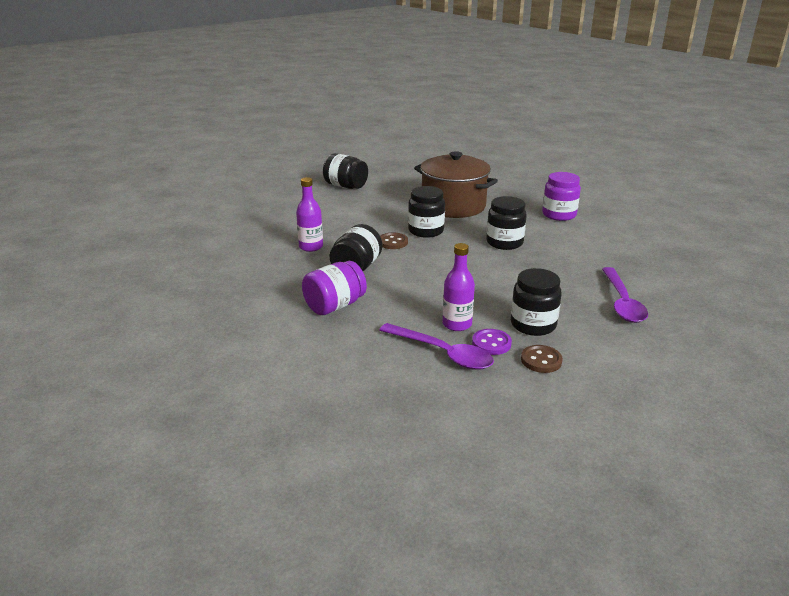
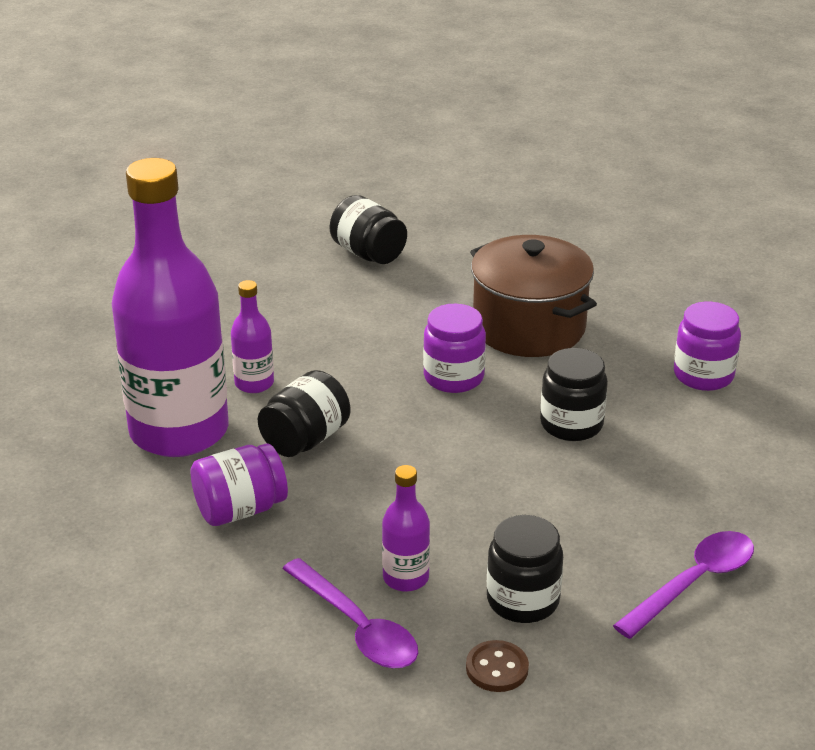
camera: 15 degrees right, 5 degrees up
(276, 274) = (179, 431): none -> purple bottle
(393, 242) = (387, 394): brown button -> none
(426, 231) = (453, 377): black jar -> purple jar
(491, 343) = (439, 623): purple button -> none
(622, 302) = (693, 583): purple spoon -> purple spoon turned 150 degrees counterclockwise

